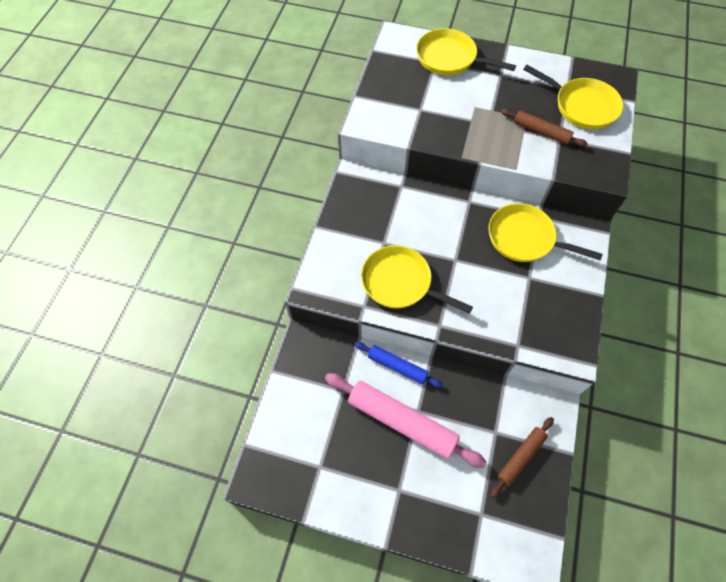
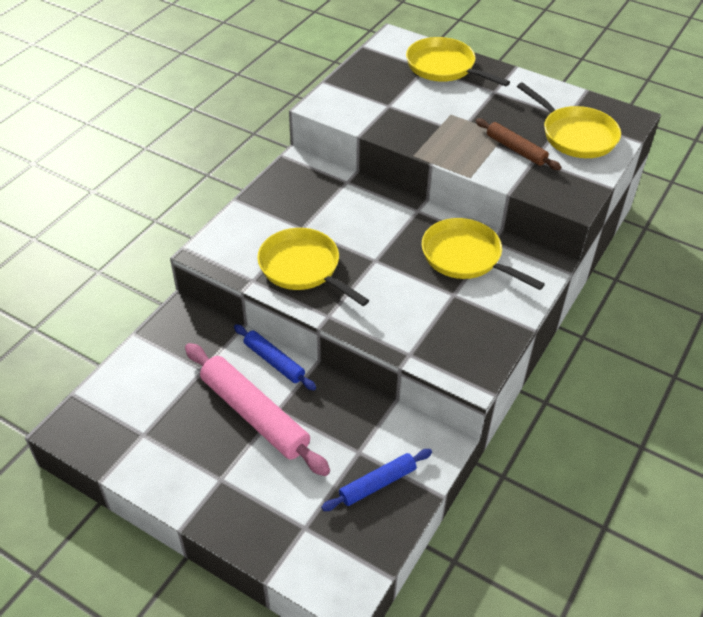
camera: 15 degrees right, 15 degrees down
(520, 457) = (377, 484): brown rolling pin -> blue rolling pin

